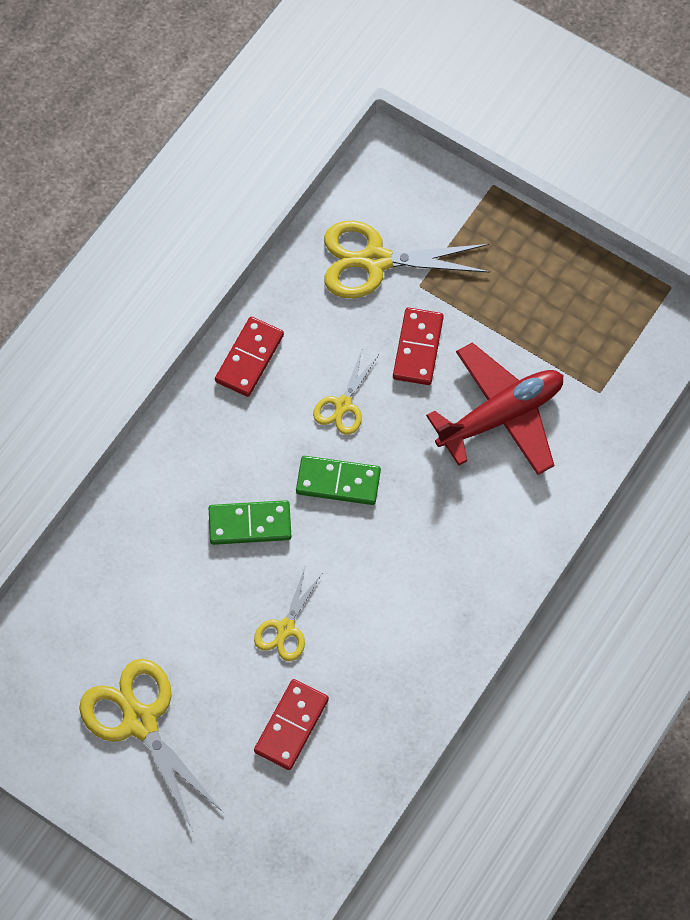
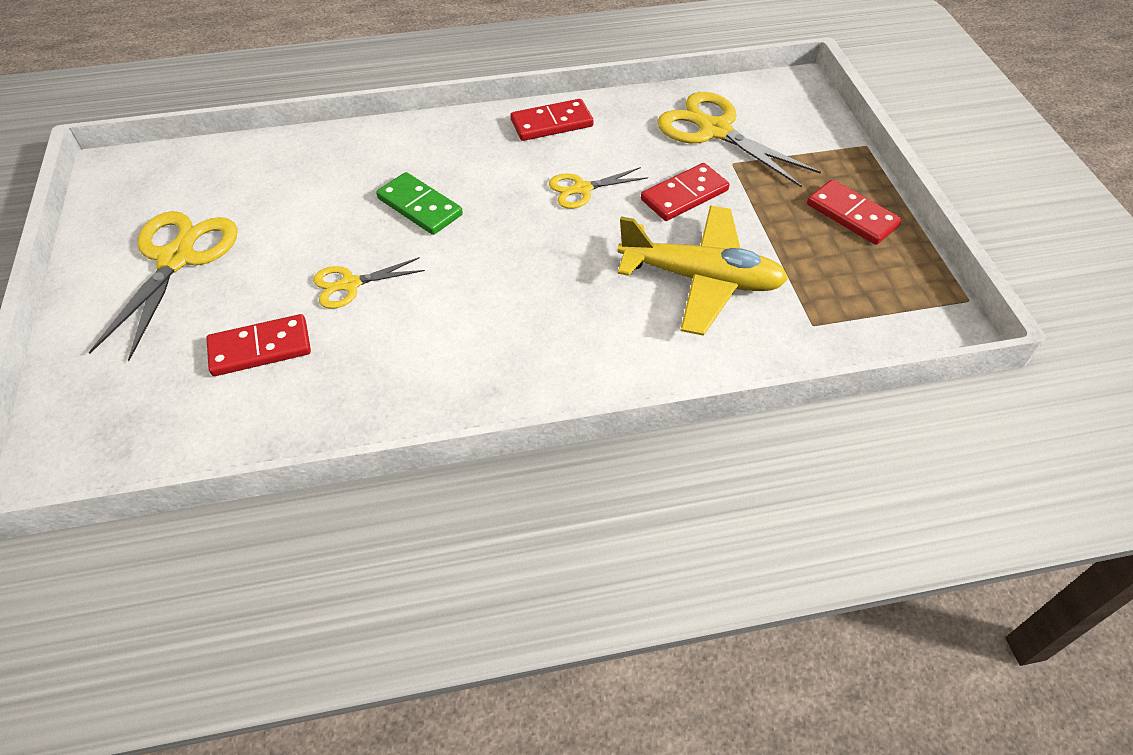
camera: 45 degrees right, 15 degrees down
(338, 482) = (516, 228): green domino -> none
(500, 416) = (701, 279): red plane -> yellow plane
(542, 269) = (852, 215): none -> red domino

